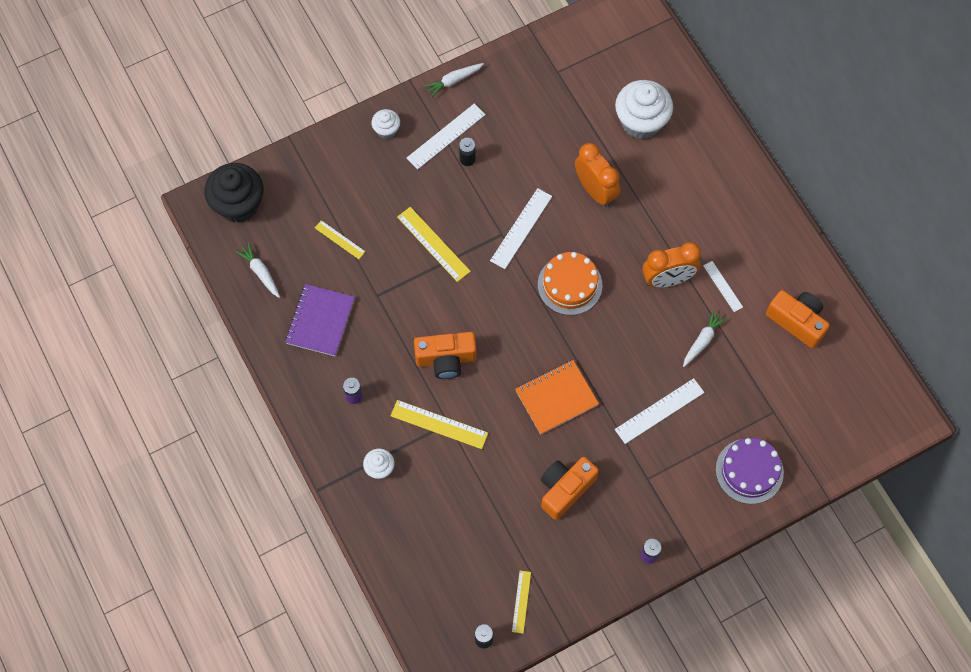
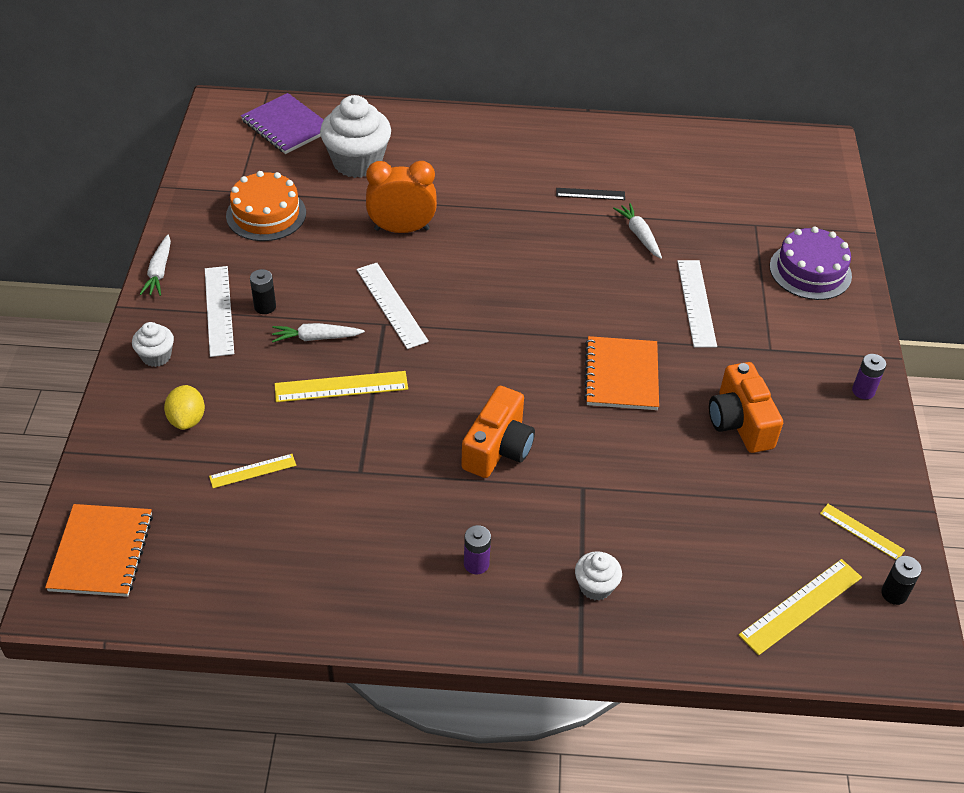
camera: 60 degrees left, 20 degrees down
(238, 204) = (101, 552): black cupcake -> orange notebook
(260, 272) = (220, 577): white carrot -> white carrot (316, 338)
(320, 321) = (345, 547): purple notebook -> purple notebook (286, 126)
(352, 180) = (187, 419): none -> yellow lemon
(439, 424) = (578, 496): yellow ruler -> yellow ruler (801, 606)
(570, 285) = (493, 300): orange cake -> orange cake (266, 214)
(668, 280) = (550, 227): orange clock -> none
(723, 286) = (590, 194): white ruler -> black ruler
(797, 321) = (668, 165): orange camera -> none

